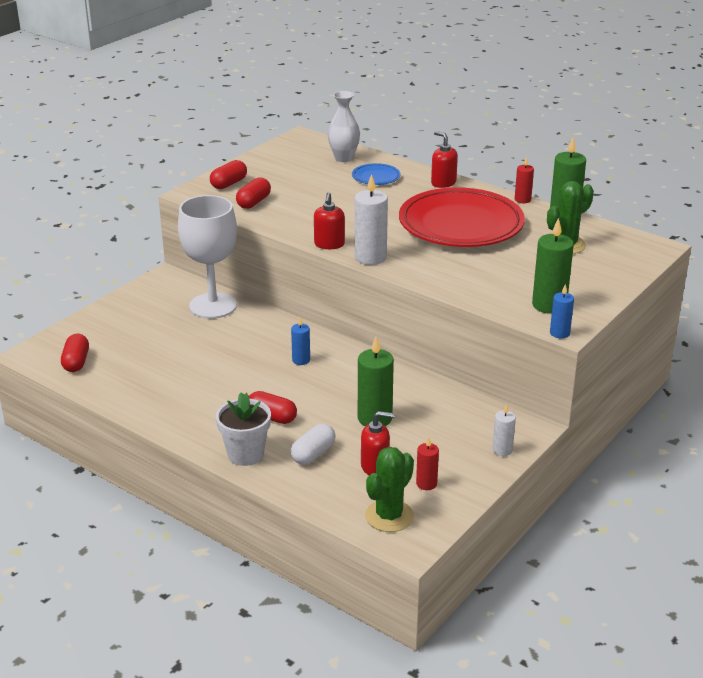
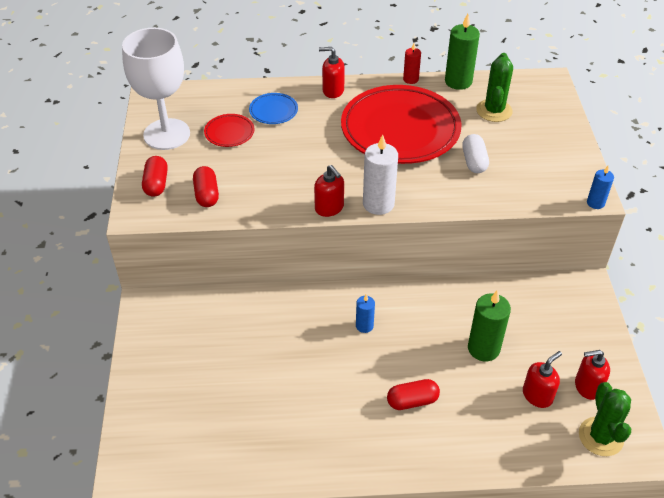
camera: 40 degrees left, 15 degrees up
(76, 362) = (180, 457): red capsule -> none
(213, 306) = (225, 312): white goblet -> white goblet (166, 134)
(245, 454) = (438, 454): white flower pot -> none
(313, 454) = (484, 416): white capsule -> white capsule (474, 161)
(323, 177) = (229, 133): none -> red plate
(343, 158) = (220, 102): white vase -> none
(426, 484) = (587, 386): red candle -> red soap dispenser
(502, 450) = (594, 319): white candle -> none
(549, 305) = (556, 179): green candle -> none

